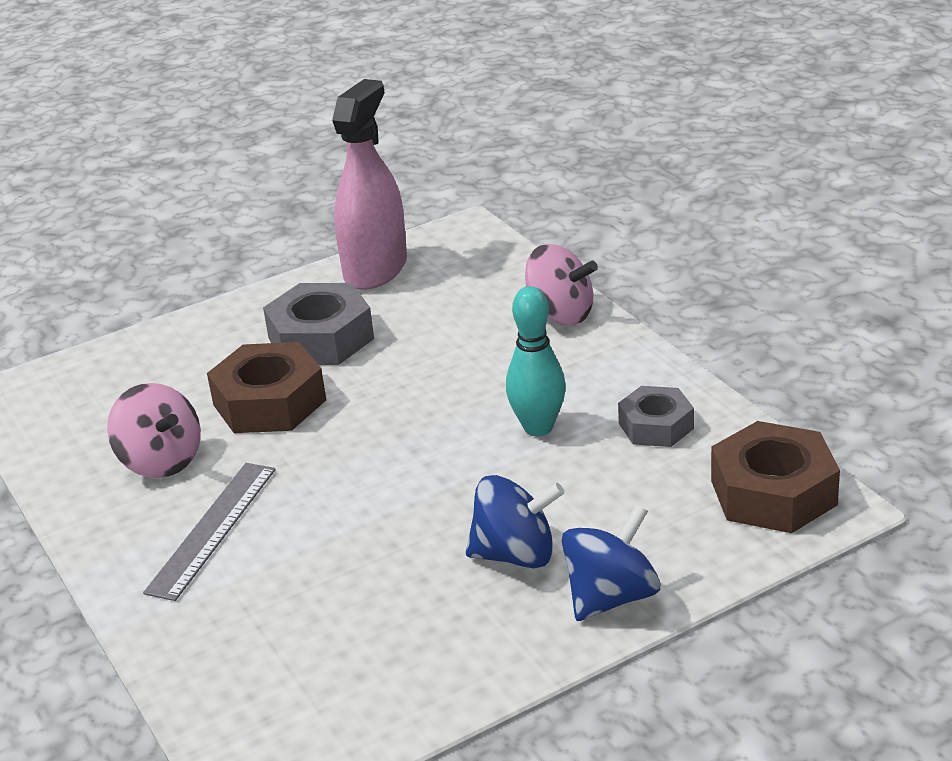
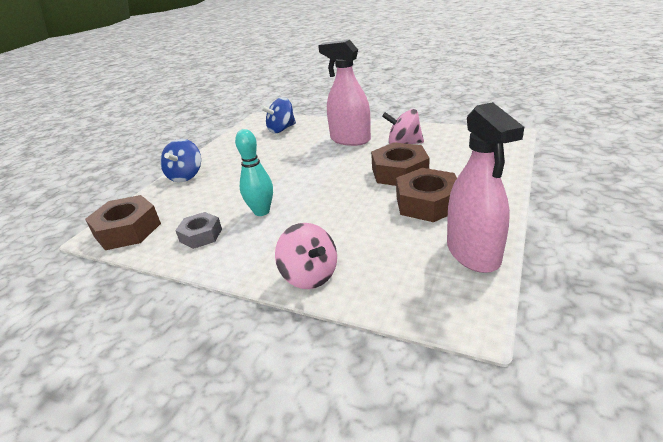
camera: 145 degrees right, 0 degrees up
(212, 529) = (350, 140): grey ruler -> pink spray bottle
(321, 338) = (427, 203): grey nut -> brown nut
(515, 555) = (231, 172): blue spinning top -> blue spinning top (281, 129)
(560, 314) = (309, 275): pink spinning top -> pink spinning top turned 120 degrees counterclockwise

